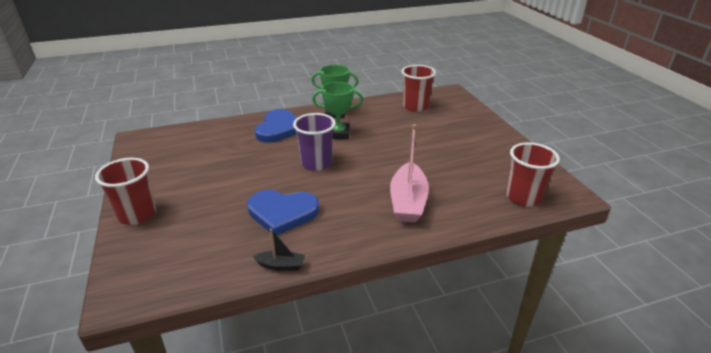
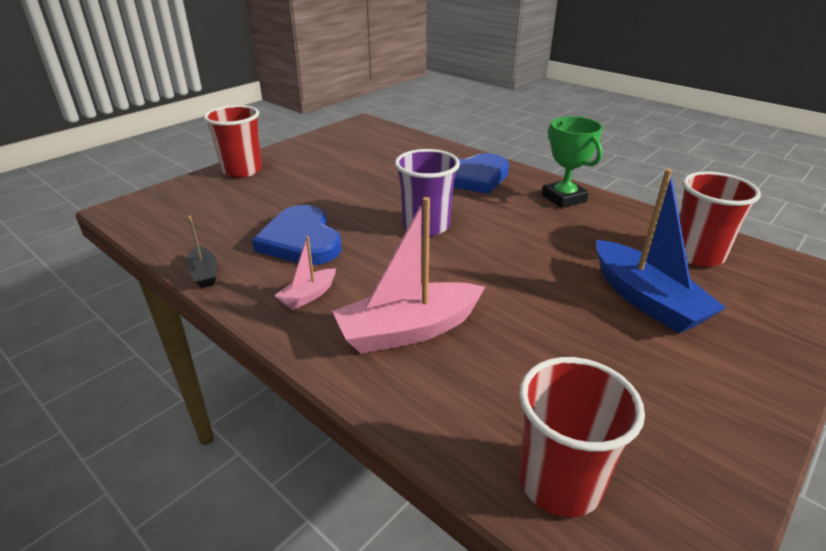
camera: 60 degrees right, 0 degrees up
(338, 134) = (515, 217): green trophy -> none
(348, 226) = (308, 296): none -> pink boat
(436, 132) = (646, 299): none -> blue boat

